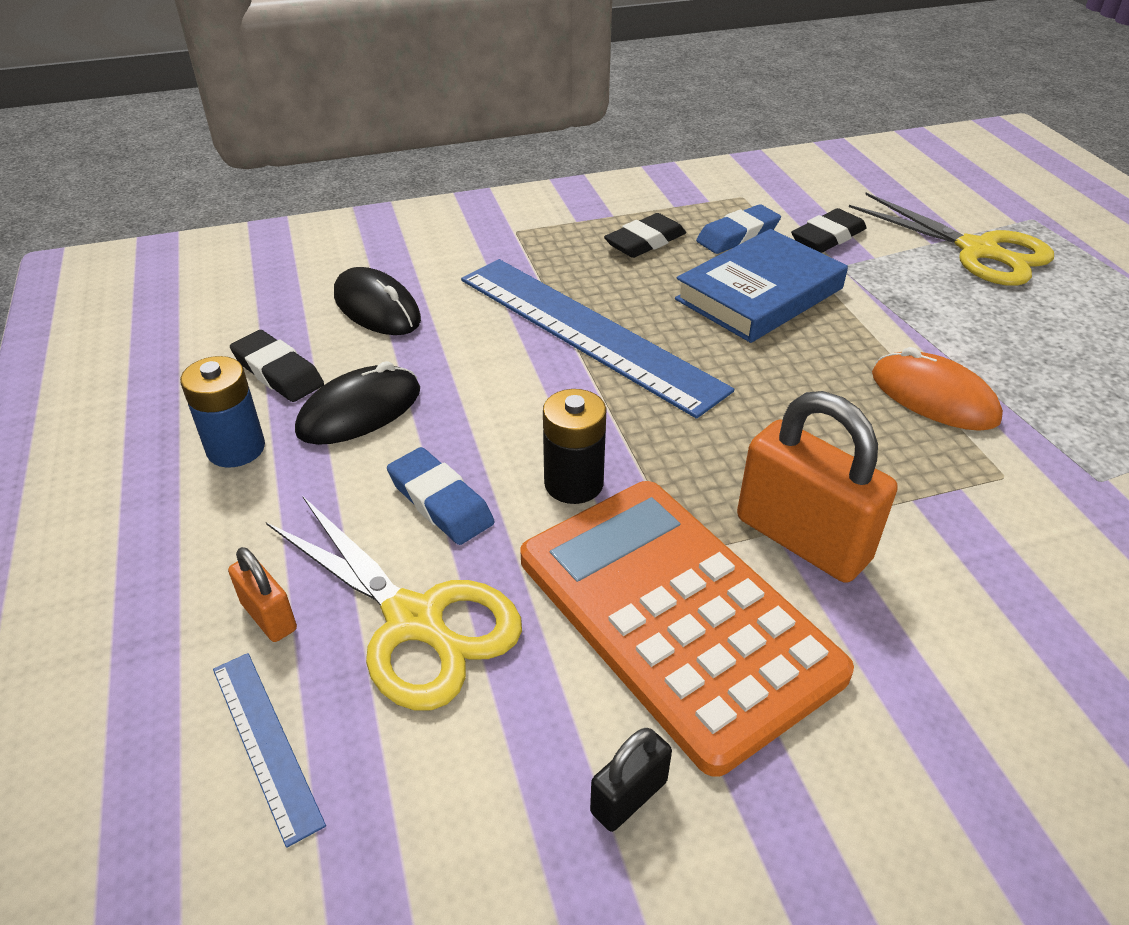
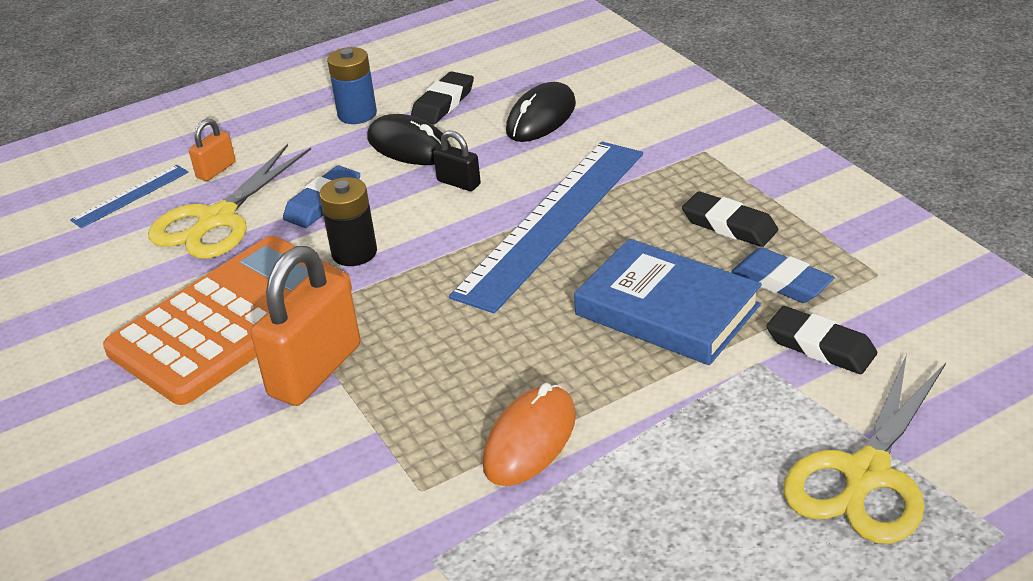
camera: 80 degrees right, 5 degrees down
(629, 797) = (94, 323): black padlock -> black padlock (458, 183)

